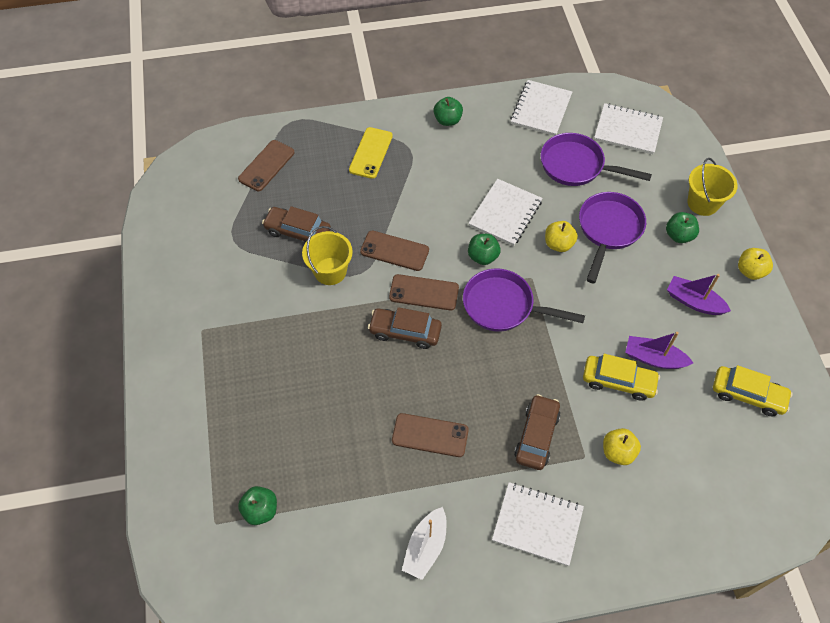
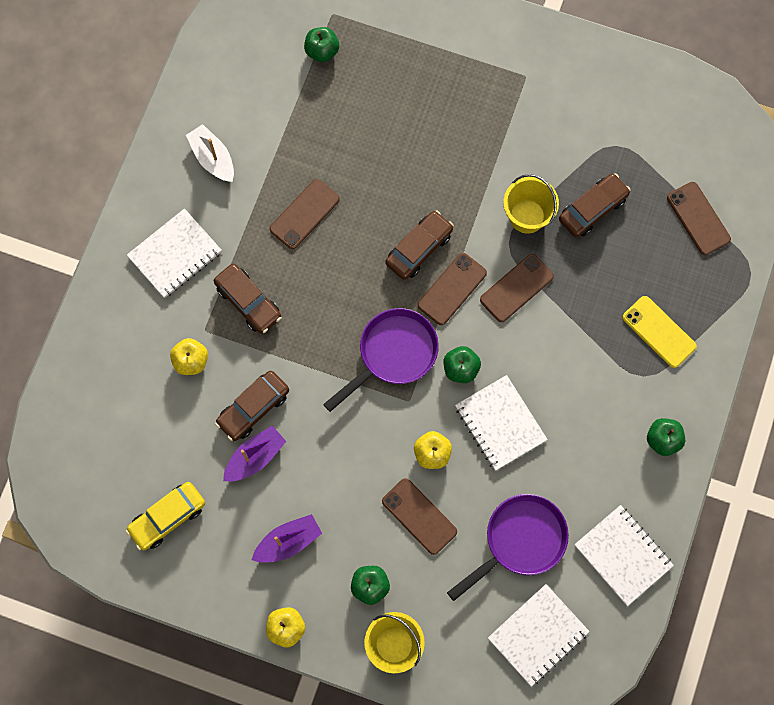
camera: 120 degrees right, 15 degrees up
(608, 230) = (419, 516): purple pan -> brown phone
(618, 381) = (253, 408): yellow car -> brown car

